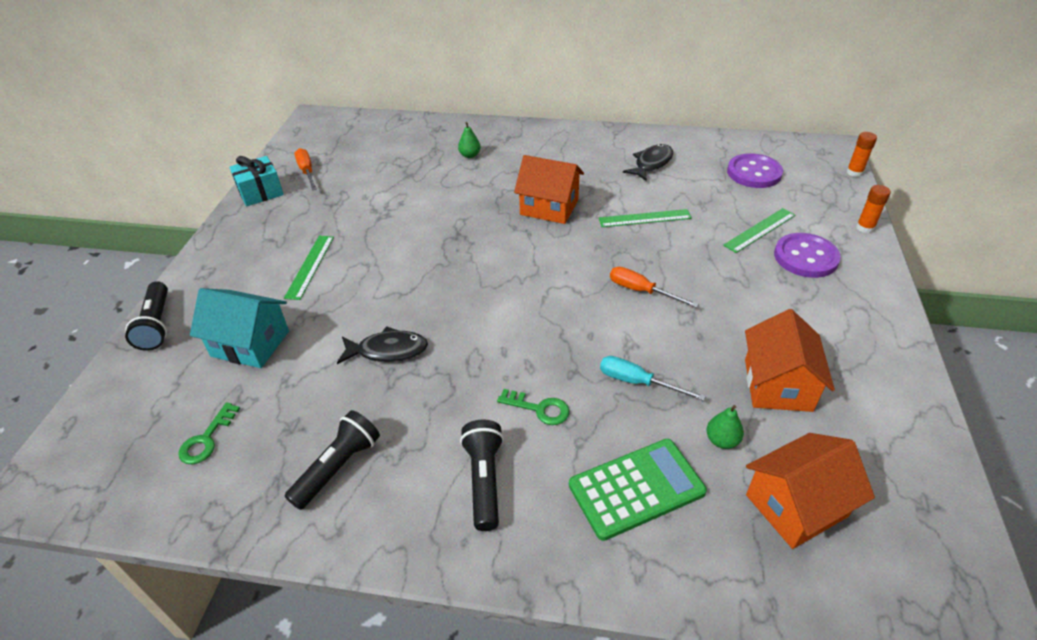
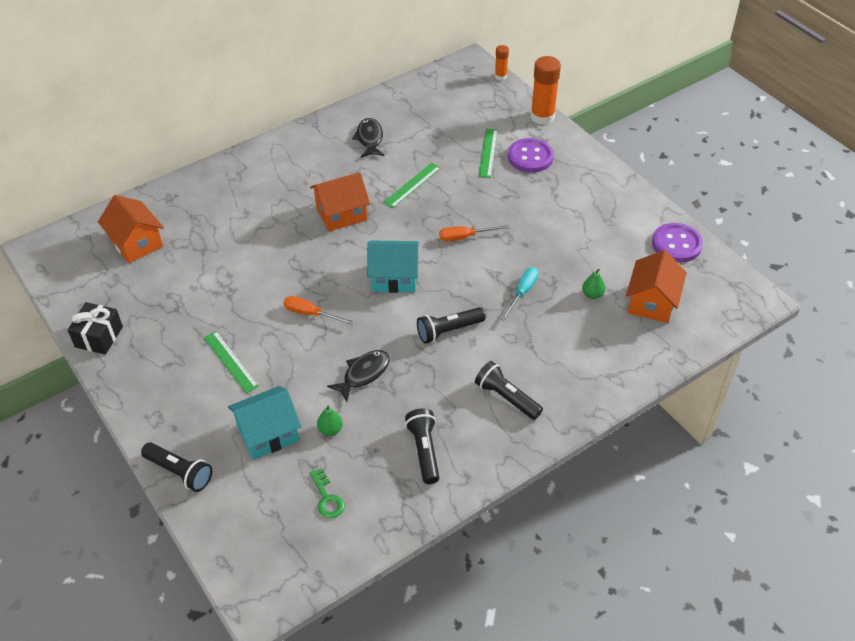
camera: 45 degrees left, 5 degrees up
(260, 192) = (99, 337): turquoise gift -> black gift
(307, 172) = (112, 297): orange screwdriver -> orange screwdriver (311, 314)
(470, 155) = (229, 206): green pear -> green pear (330, 430)
(513, 366) = (448, 331): none -> black flashlight
(526, 285) = (394, 277): none -> turquoise house
(539, 409) = (490, 343): green key -> none
(636, 488) = (579, 346): green calculator -> none
(637, 382) = (522, 293): turquoise screwdriver -> turquoise screwdriver turned 135 degrees clockwise
(754, 173) = (442, 110): purple button -> purple button (676, 244)
(777, 385) = (589, 246): orange house -> orange house (136, 243)
(865, 228) = (542, 116): orange glue stick -> orange glue stick, size x1.88

